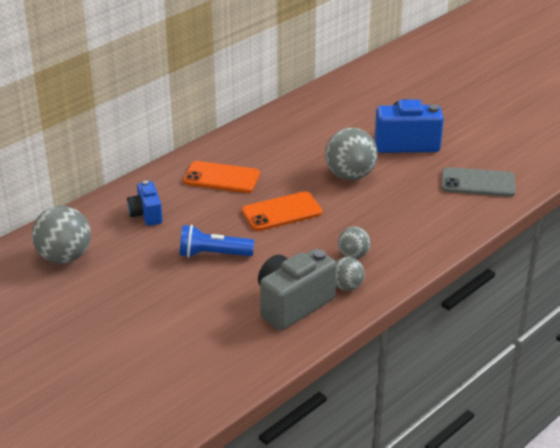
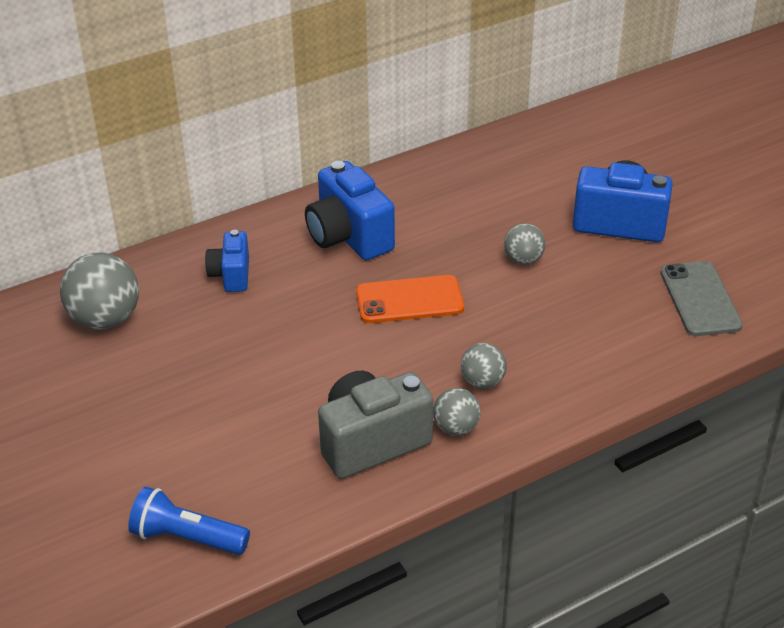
camera: 15 degrees right, 5 degrees up
(213, 254) = (295, 348): blue flashlight -> blue flashlight (187, 537)
(221, 178) = (349, 237): orange phone -> blue camera
(350, 175) = (523, 260): grey ball -> grey ball, size x0.57
(478, 183) = (700, 299): grey phone -> grey phone turned 60 degrees clockwise

